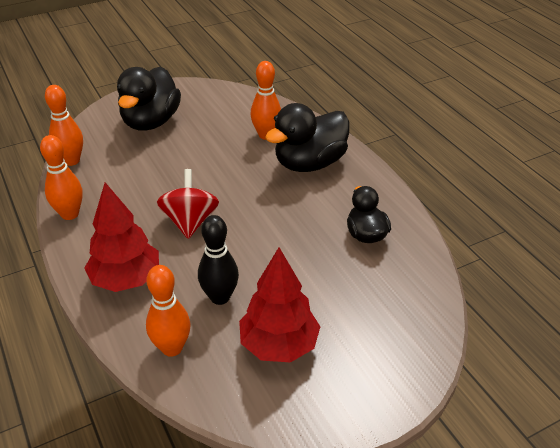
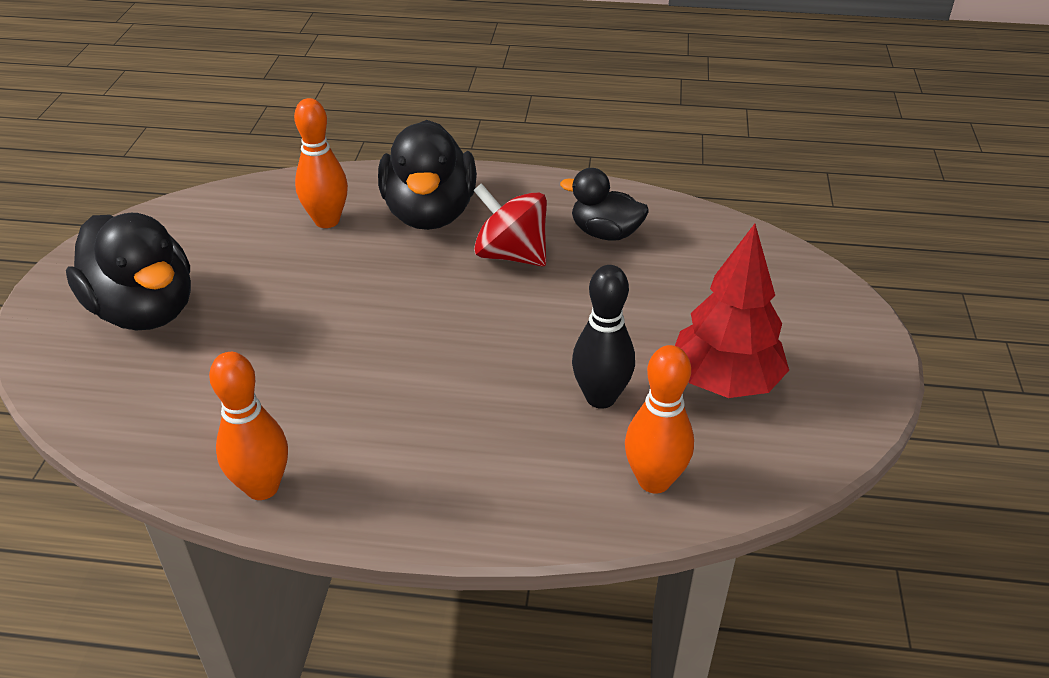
camera: 55 degrees left, 0 degrees up
(71, 161) = (124, 436): orange bowling pin -> none
(126, 279) = (480, 476): red tree -> none
(190, 221) = (425, 364): red spinning top -> red spinning top (511, 255)

